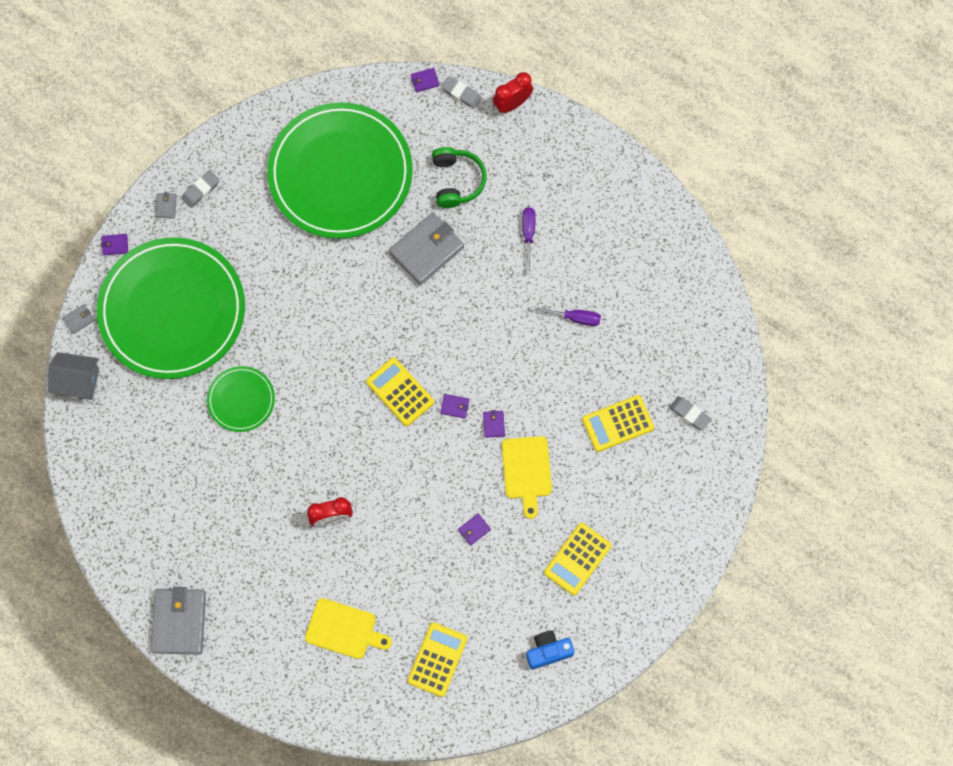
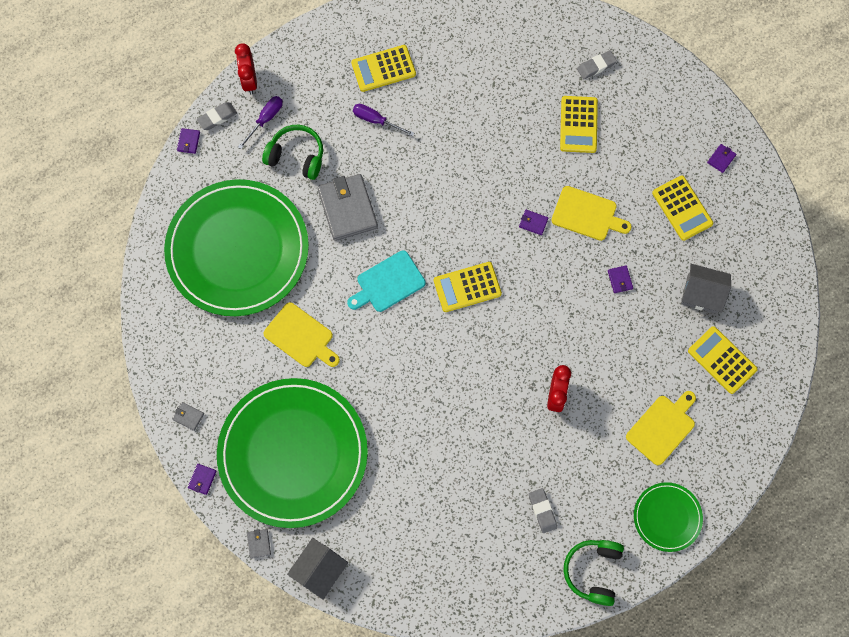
camera: 65 degrees left, 0 degrees up
(179, 622) = (593, 571): grey wallet -> green headphones
(201, 190) = (189, 378): grey eraser -> grey eraser (542, 511)
(241, 400) = (409, 427): green plate -> green plate (667, 517)
(283, 267) = (301, 337): none -> yellow cutting board
(370, 319) = (388, 283): none -> turquoise cutting board
(455, 406) = (502, 247): purple wallet -> purple wallet (721, 159)
(496, 613) = (701, 294): none -> grey house
(548, 651) = (752, 267): blue camera -> none
(574, 318) = (469, 117): purple screwdriver -> purple screwdriver (265, 119)
(585, 217) = (383, 69): none -> yellow calculator

